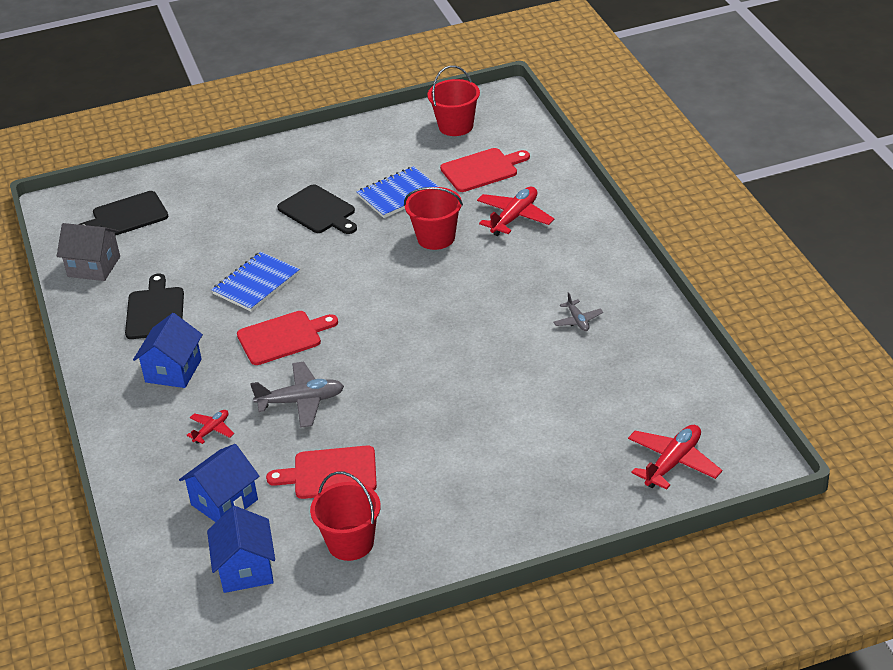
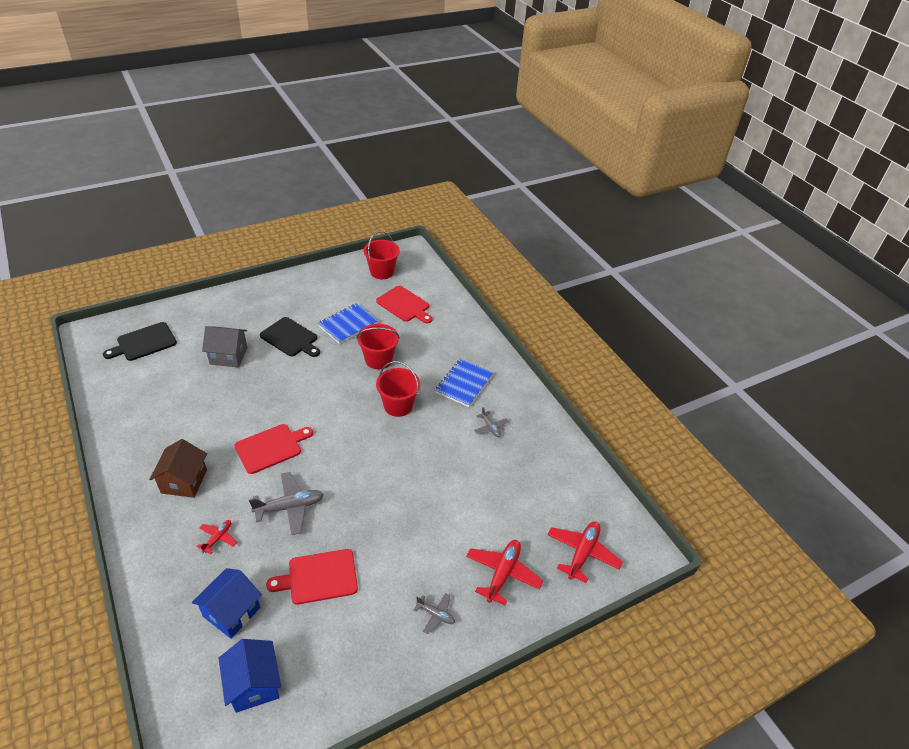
camera: 15 degrees left, 5 degrees up
(94, 266) = (118, 387): grey house -> grey house (228, 356)
(155, 311) = (168, 426): black cutting board -> none
(173, 371) = (184, 481): blue house -> brown house
(256, 284) = (247, 400): blue notebook -> blue notebook (464, 384)
(350, 543) = (342, 649): red bucket -> red bucket (398, 406)
(469, 516) = (435, 614): none -> grey plane
(482, 170) = (404, 305): red cutting board -> red cutting board turned 75 degrees clockwise
(514, 217) = (432, 343): red plane -> red plane (502, 574)

